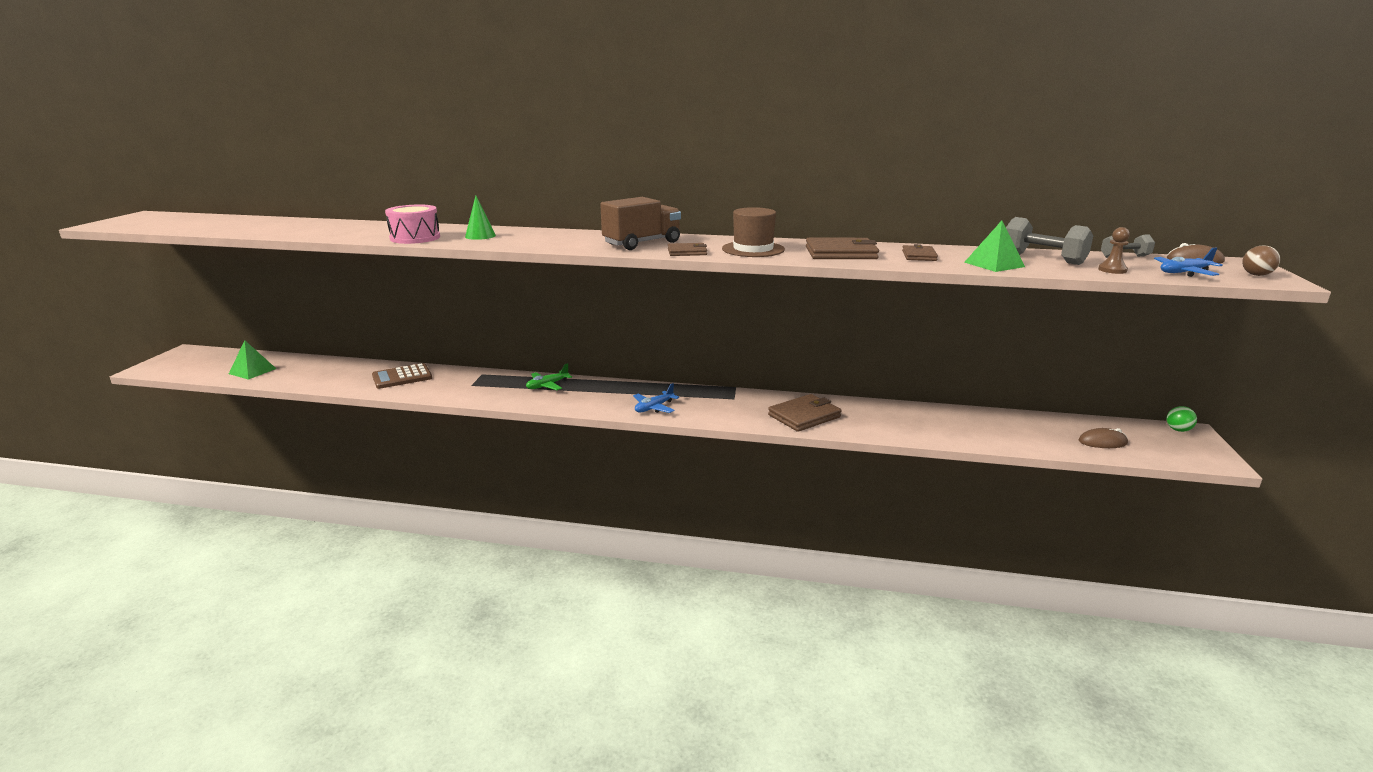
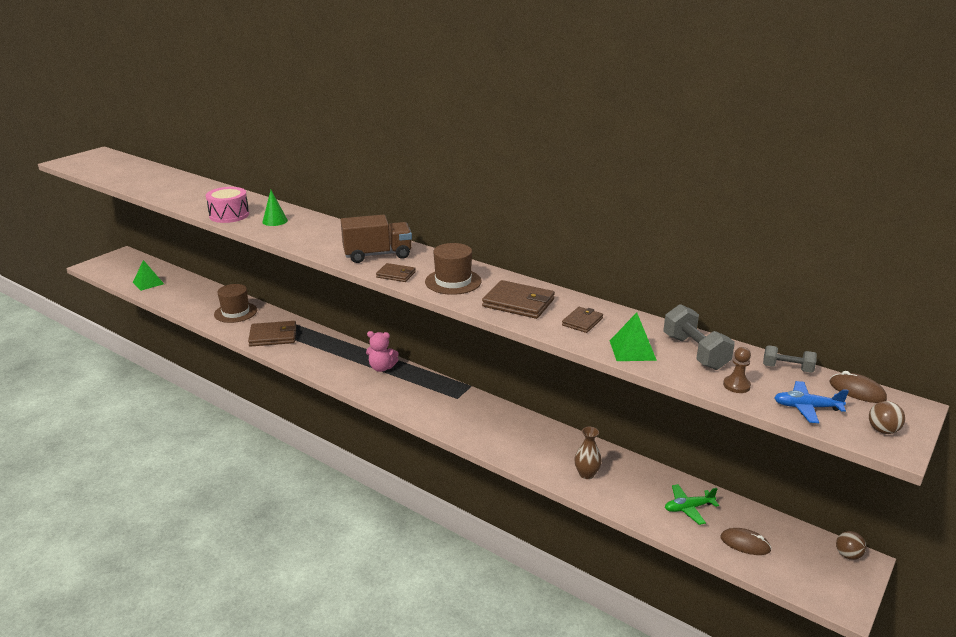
camera: 25 degrees right, 5 degrees up
(402, 377) = (235, 312): brown calculator -> brown hat
(547, 385) = (327, 346): green plane -> green plane (688, 508)
(628, 391) = (382, 368): none -> pink teddy bear
(654, 408) = (385, 391): blue plane -> none
(804, 416) = (496, 433): brown wallet -> brown wallet (273, 336)
(921, 426) = (586, 474): none -> brown vase
(1178, 430) = (848, 555): green ball -> brown ball

